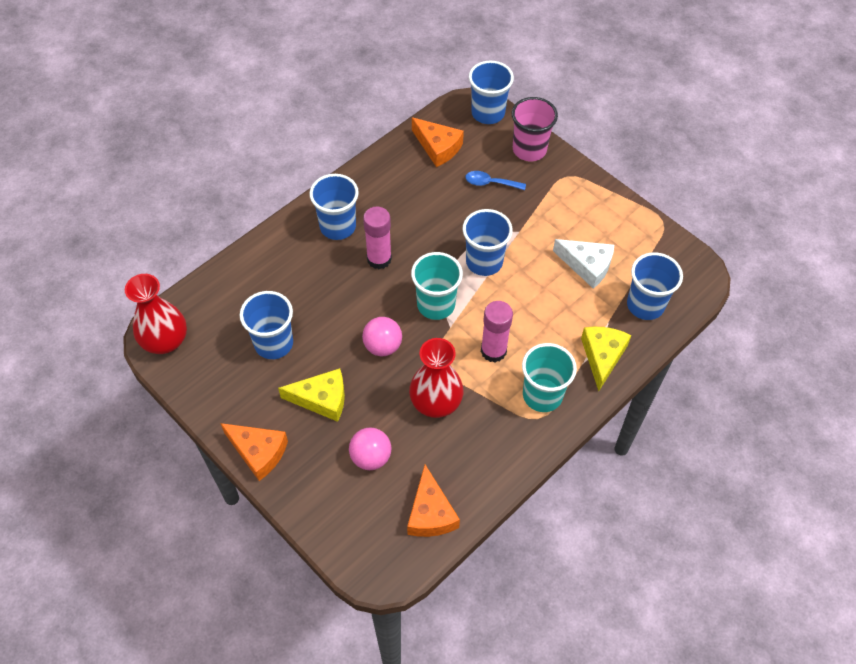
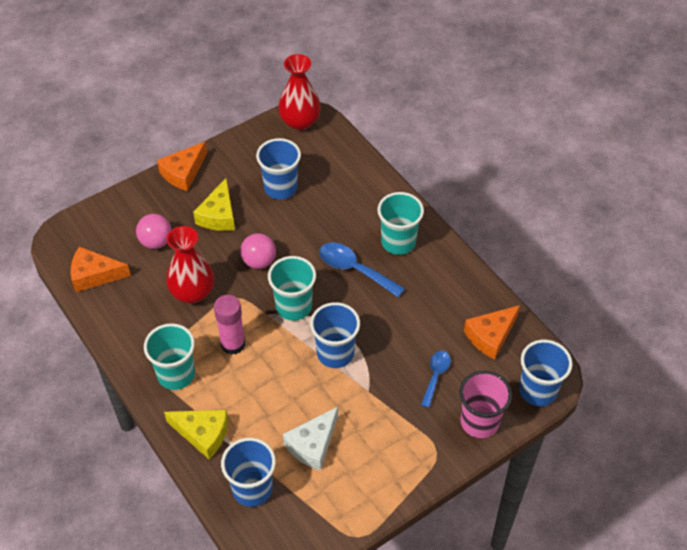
camera: 100 degrees right, 5 degrees down
(338, 226) = (398, 242): blue cup -> turquoise cup
(379, 259) = (355, 269): pink glue stick -> blue spoon

